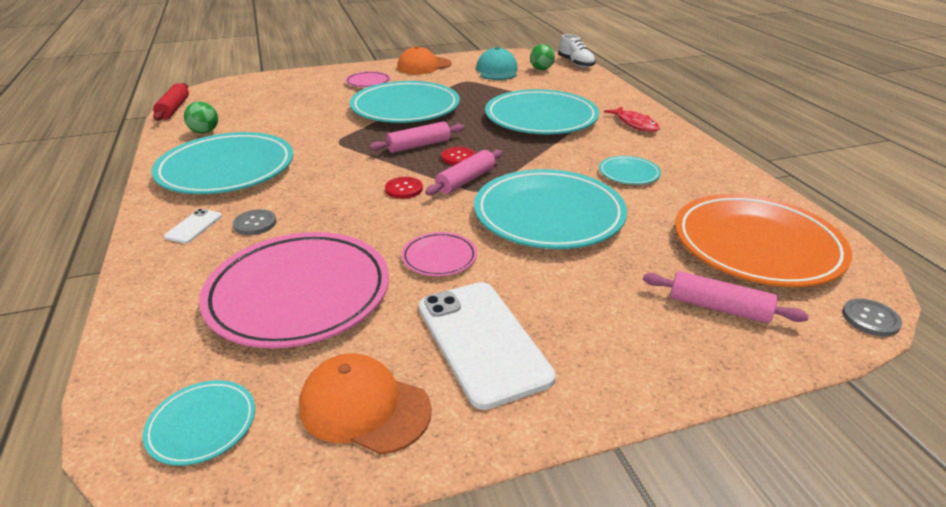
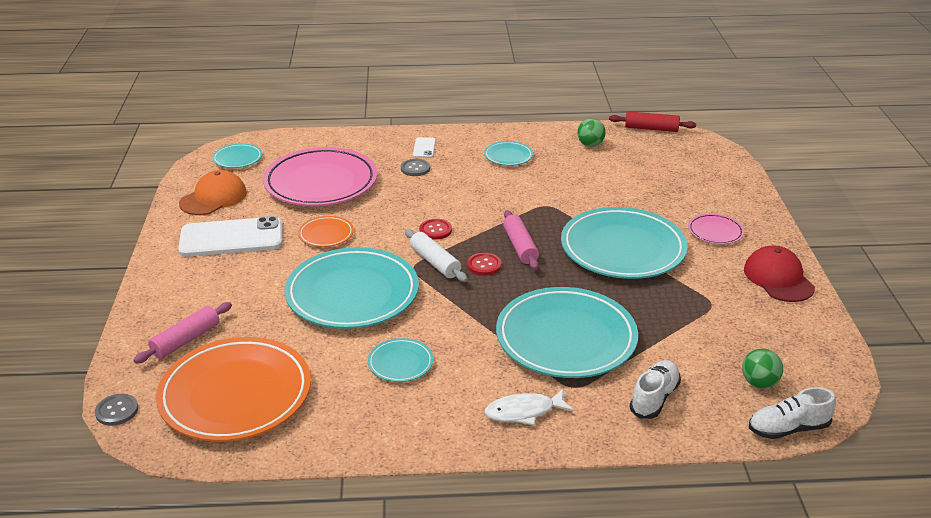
camera: 105 degrees right, 0 degrees up
(194, 226) = (424, 148): white phone -> white phone turned 60 degrees clockwise
(227, 170) = (508, 156): turquoise plate -> turquoise plate, size x0.45
(424, 66) = (778, 278): orange cap -> red cap
(439, 258) = (326, 234): pink plate -> orange plate
(466, 180) = (435, 262): pink rolling pin -> white rolling pin
(497, 70) = (755, 338): turquoise cap -> none
(581, 91) = (654, 398): none -> white shoe
(635, 124) = (524, 412): red fish -> white fish

